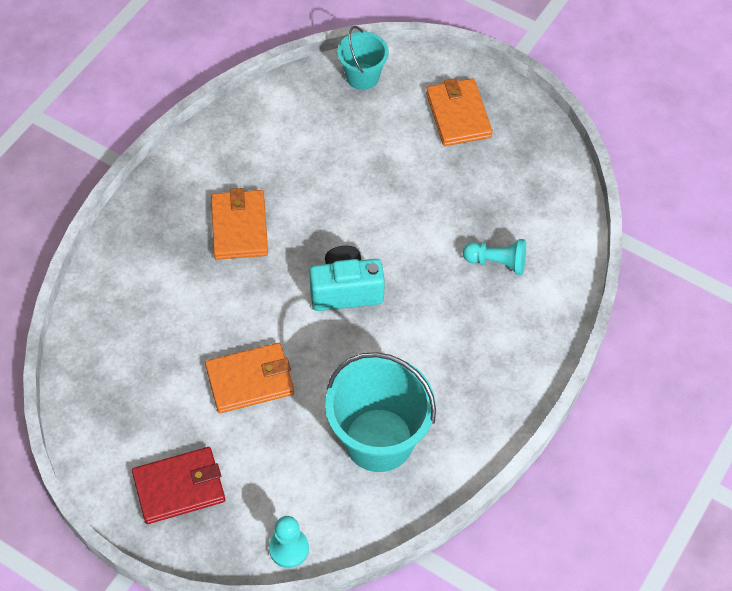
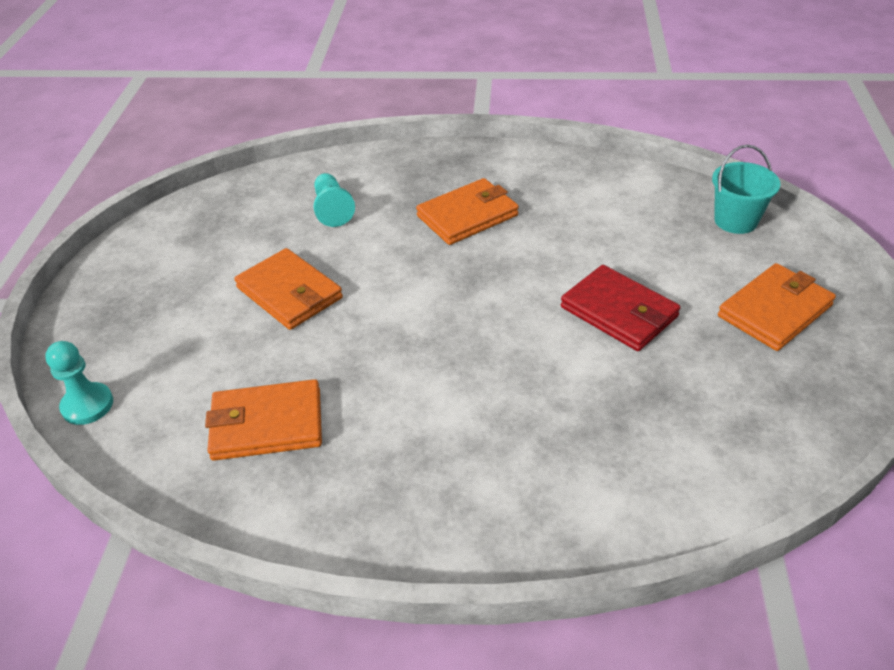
camera: 65 degrees right, 15 degrees down
(179, 487) = (137, 296): red wallet -> red wallet (619, 312)
(346, 290) = (451, 317): turquoise camera -> none
(379, 440) = (266, 424): turquoise bucket -> orange wallet
(497, 262) = (600, 433): turquoise pawn -> turquoise pawn (332, 209)

